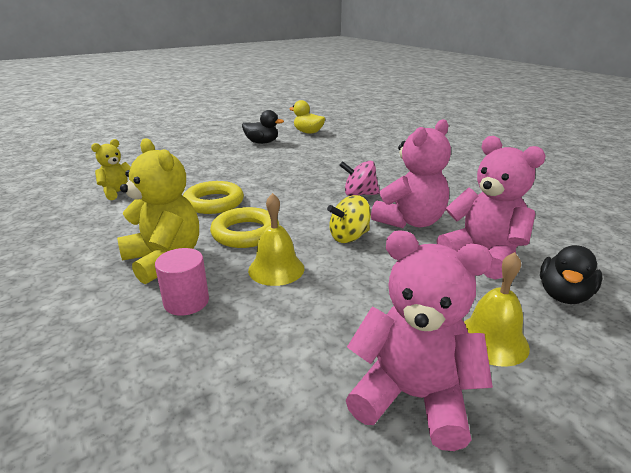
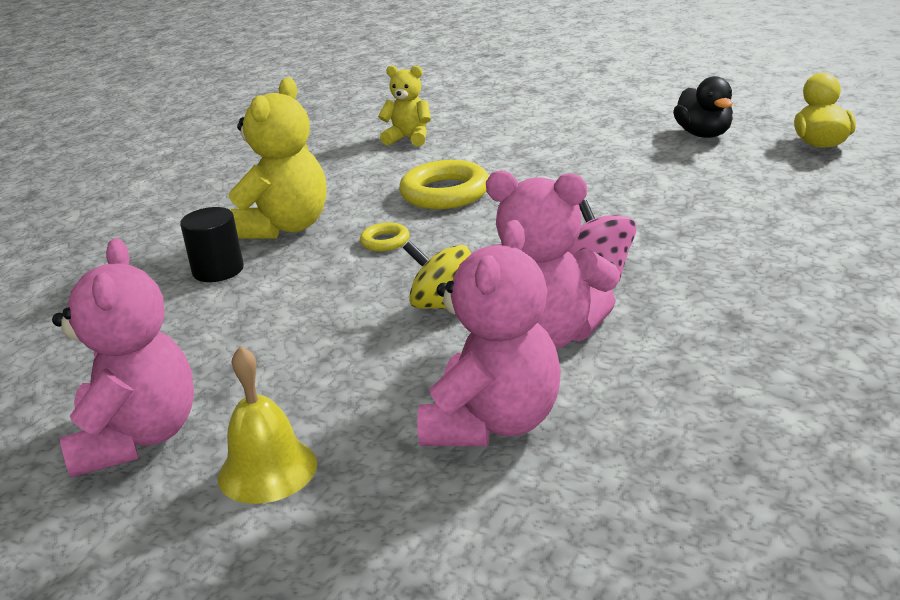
camera: 65 degrees right, 0 degrees up
(186, 301) = (218, 270): pink cylinder -> black cylinder
(245, 233) = (385, 241): yellow ring -> yellow ring, size x0.51
(276, 269) = (317, 289): yellow bell -> none
(563, 295) = (430, 517): black duck -> none

